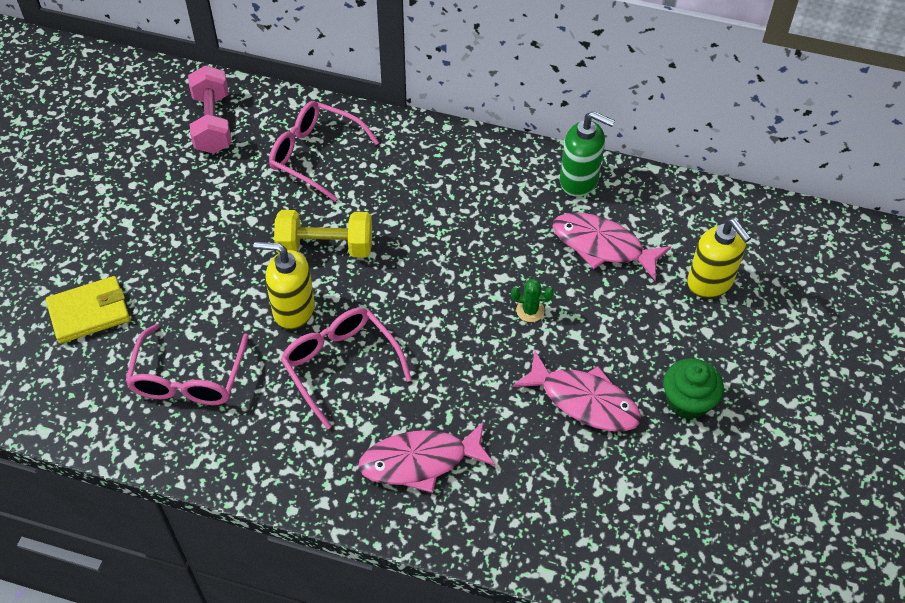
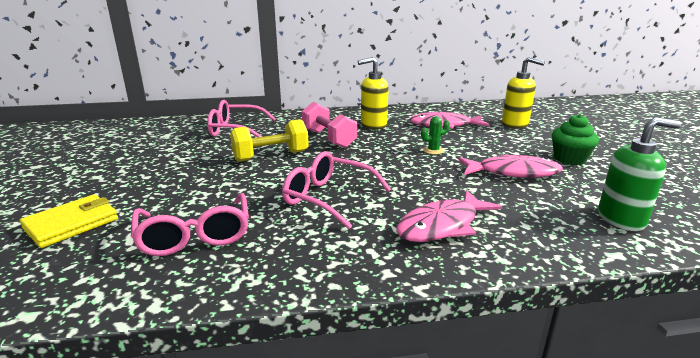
camera: 25 degrees left, 30 degrees down
(212, 123) = (153, 132): pink dumbbell -> pink dumbbell (329, 139)
(293, 310) = (268, 183): yellow soap dispenser -> yellow soap dispenser (373, 125)
(579, 180) = (405, 112): green soap dispenser -> green soap dispenser (621, 219)

